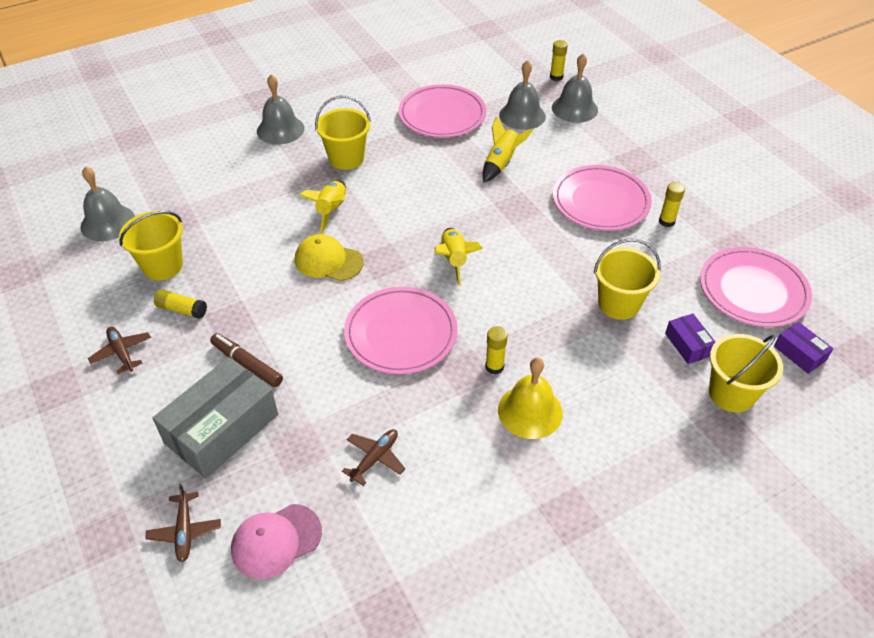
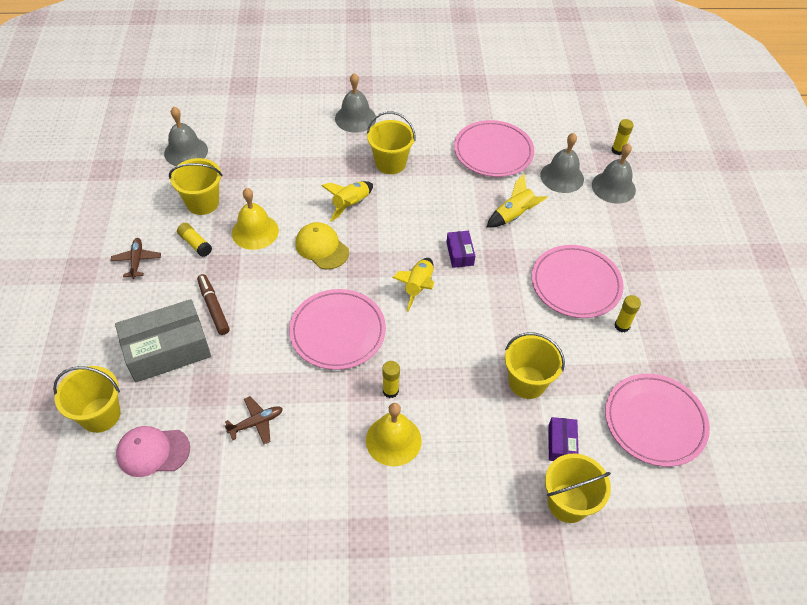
camera: 25 degrees right, 5 degrees up
(185, 531) = (100, 415): brown plane -> yellow bucket
(243, 272) = (255, 231): none -> yellow bell
(799, 353) = (655, 496): purple box -> purple box (459, 254)

